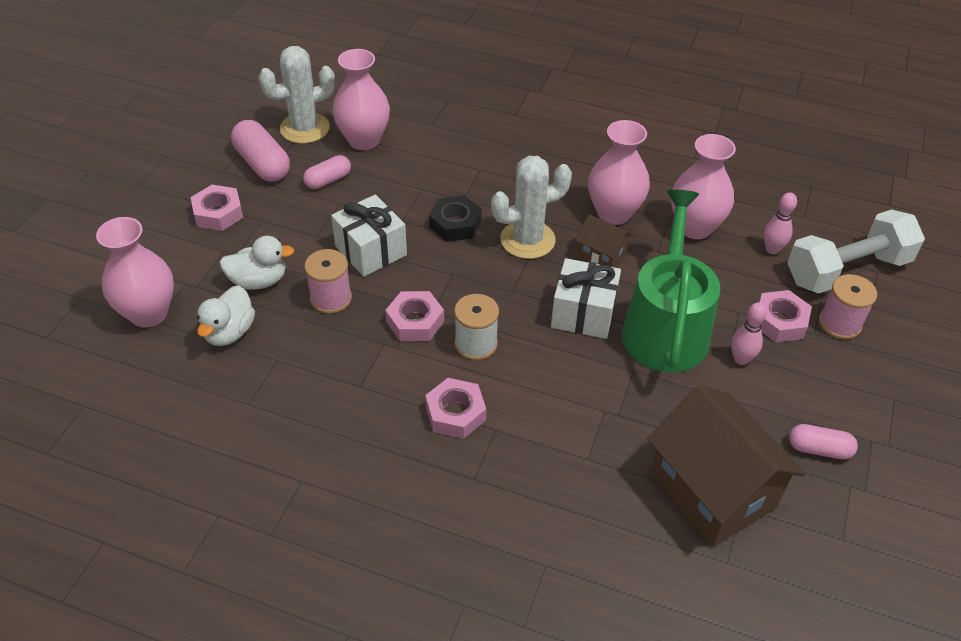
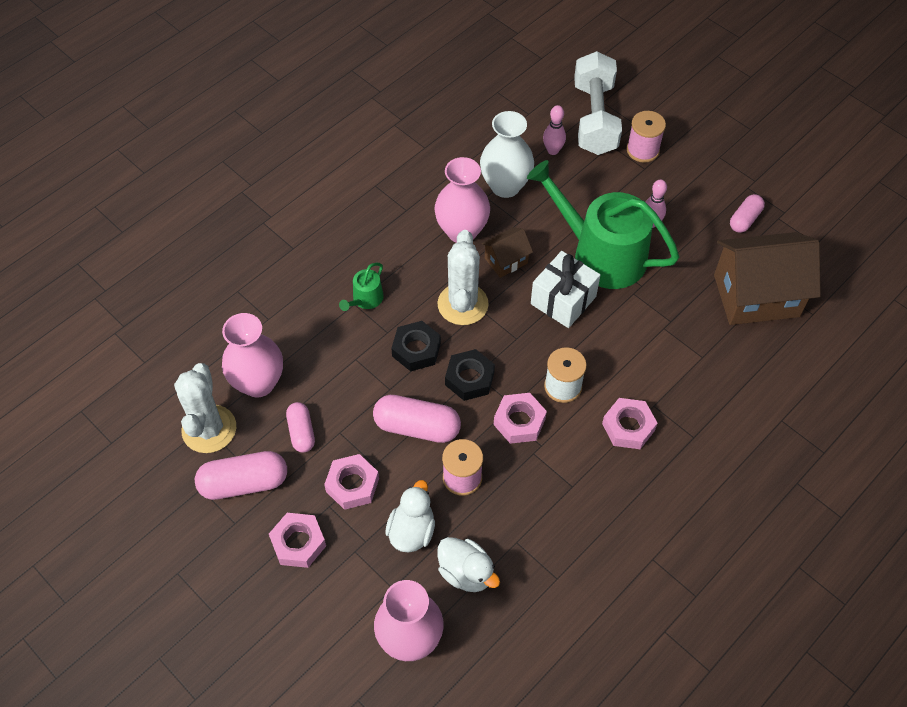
camera: 65 degrees left, 10 degrees up
(371, 250) = (417, 427): white gift -> pink capsule
(444, 270) = (469, 378): none -> black nut
(490, 174) = (365, 299): none -> green watering can
(694, 227) = (505, 186): pink vase -> white vase
(780, 321) = (625, 183): pink nut -> pink nut (352, 485)

